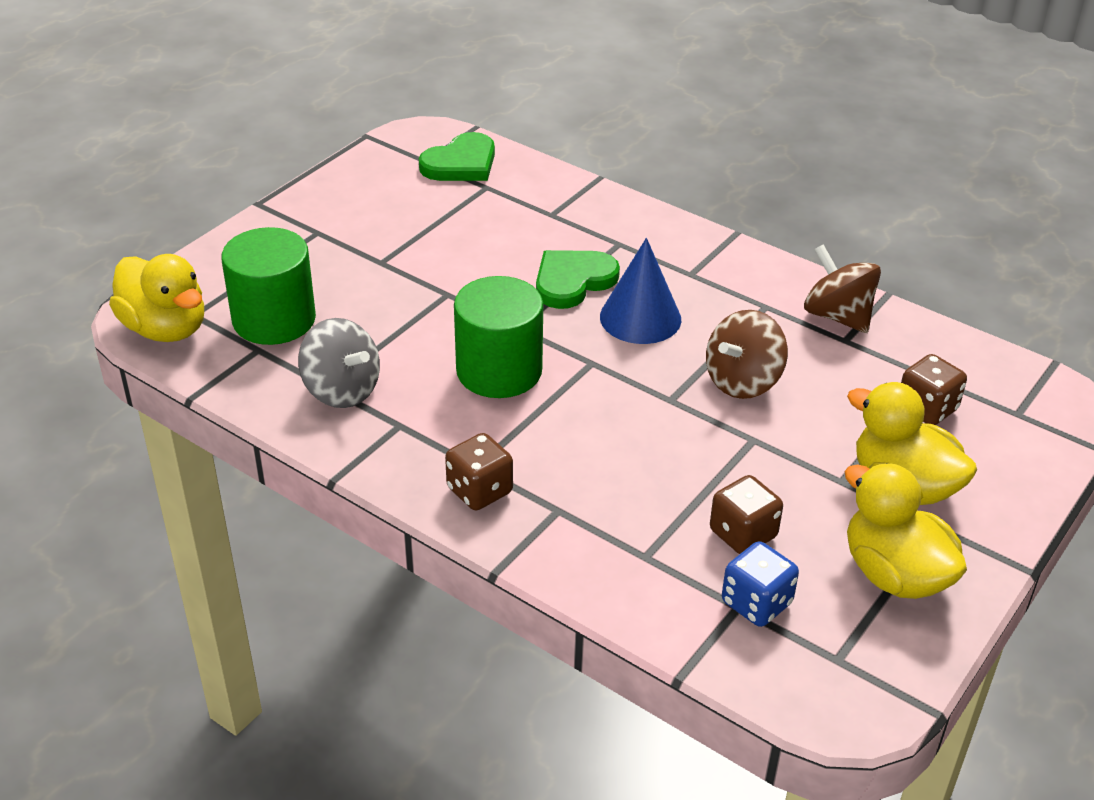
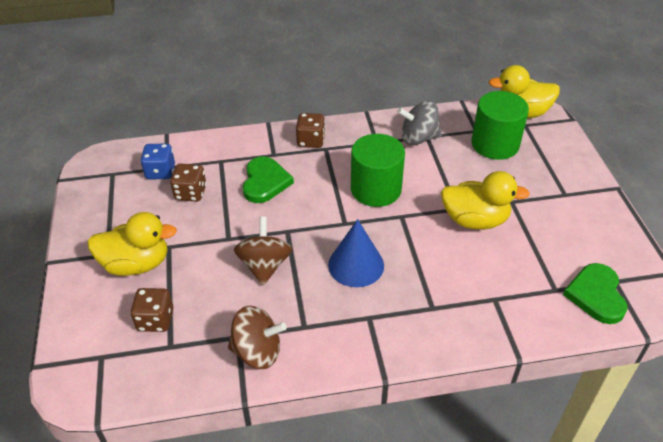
camera: 135 degrees right, 5 degrees up
(573, 281) = (416, 261): green heart -> green heart (265, 182)
(894, 574) = (111, 219): yellow duck -> yellow duck (475, 220)

